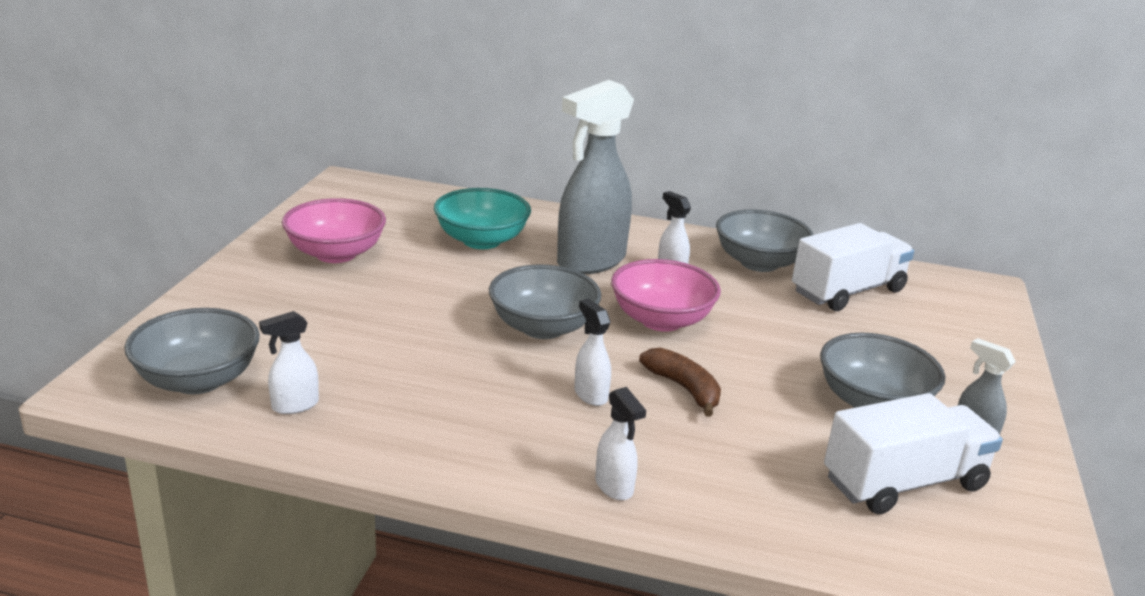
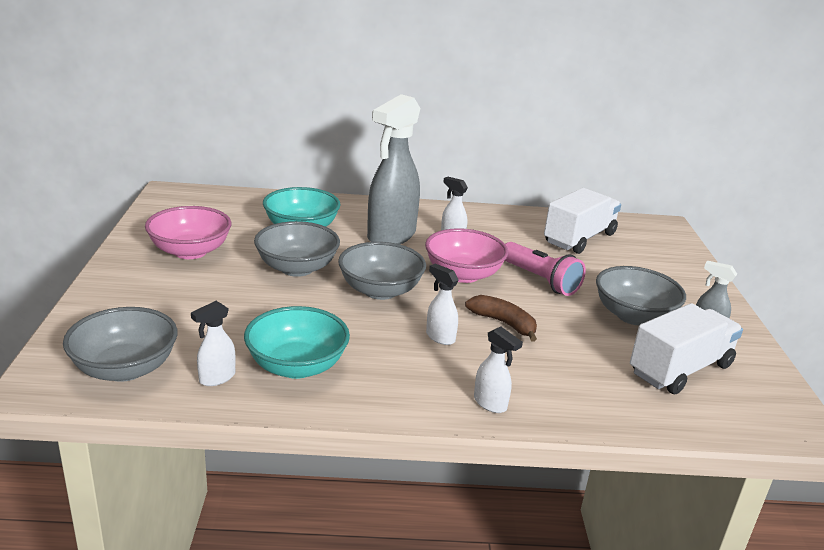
camera: 15 degrees left, 0 degrees up
(394, 405) = (297, 366): none -> turquoise bowl
(759, 263) = (510, 224): grey bowl -> grey bowl (297, 268)
(763, 340) = (540, 280): none -> pink flashlight

